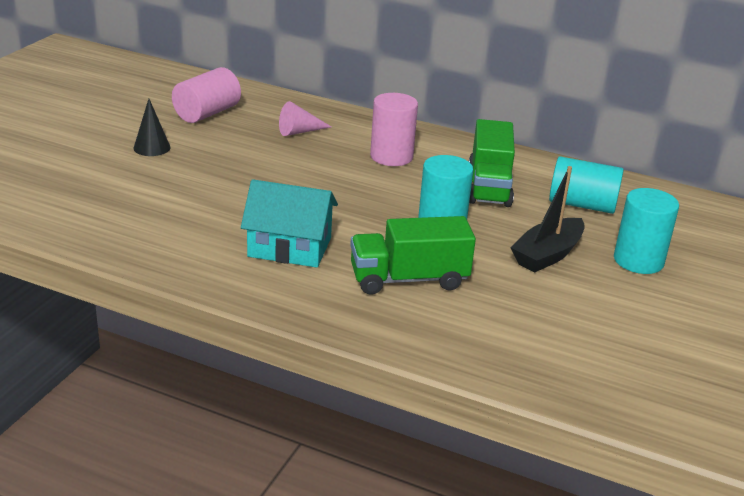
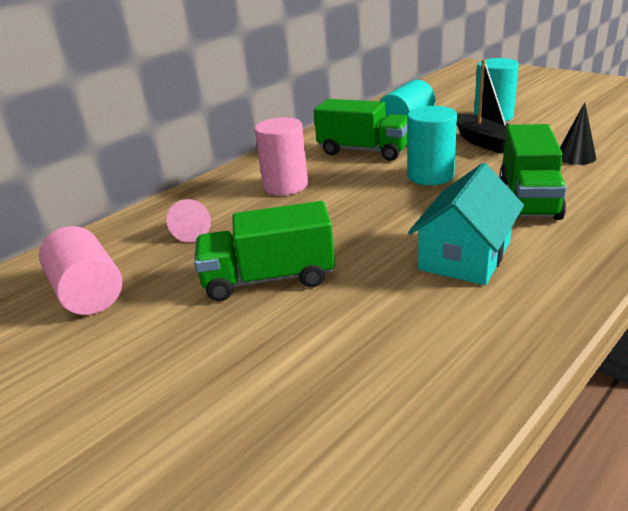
camera: 65 degrees left, 0 degrees up
(152, 147) = (155, 350): black cone -> black cone (575, 157)
(237, 171) = (269, 279): none -> green truck

